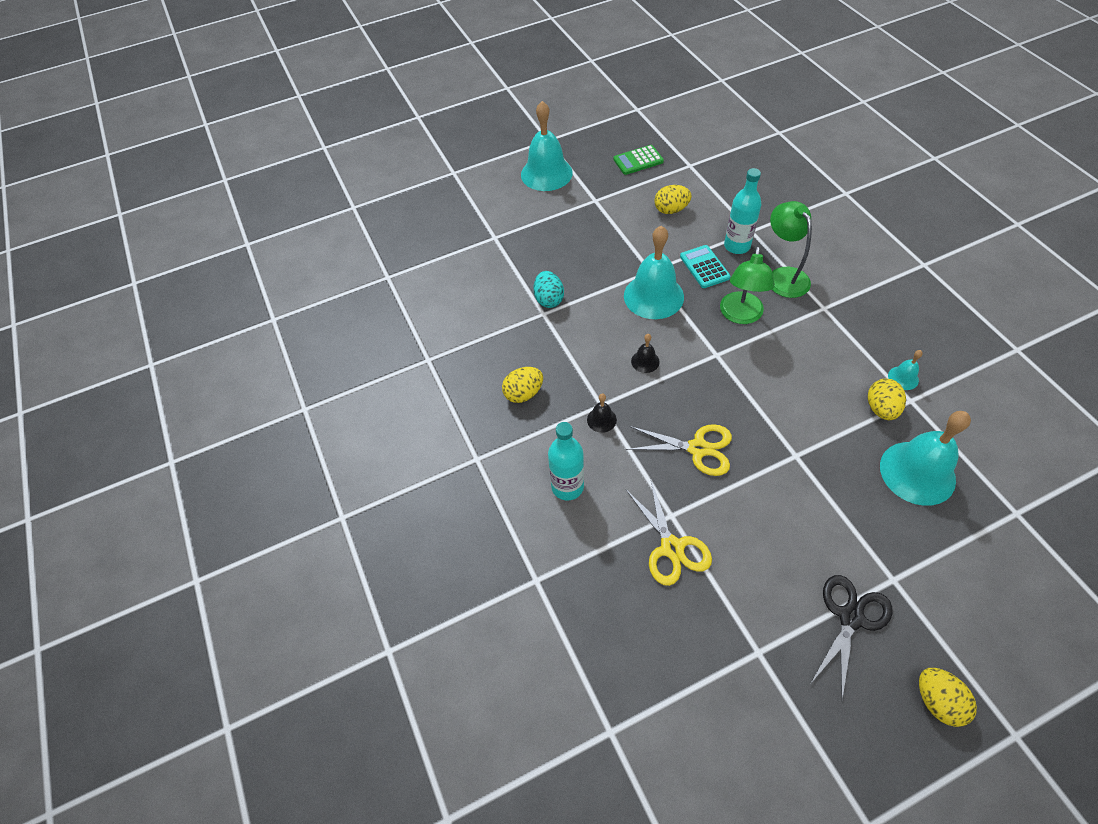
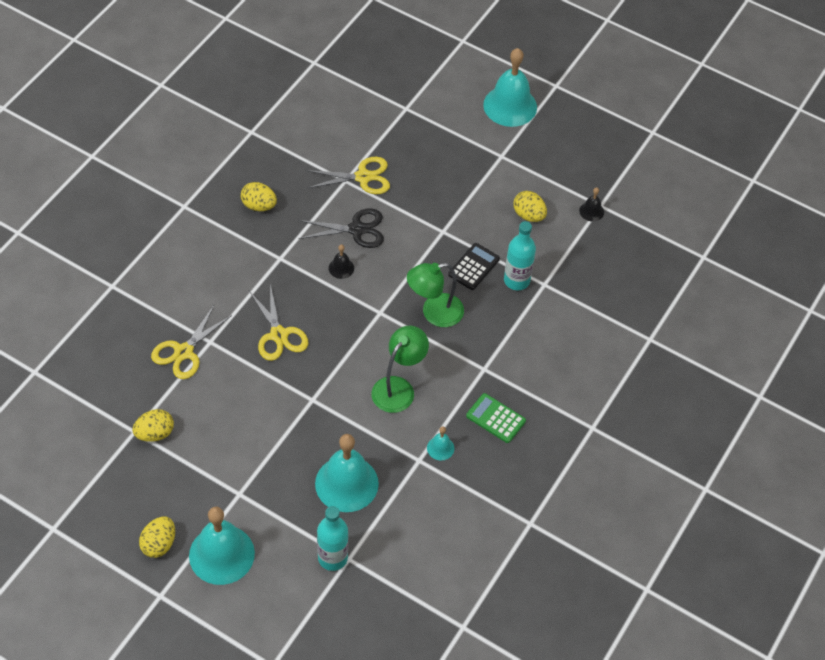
camera: 50 degrees right, 0 degrees up
(549, 299) = (363, 177): turquoise egg -> yellow scissors
(567, 487) = (195, 270): turquoise bottle -> turquoise bottle (332, 558)
(601, 419) = (266, 264): black bell -> black bell (591, 211)
(638, 160) = (577, 164): green calculator -> green calculator (495, 418)
(653, 296) = (415, 245): turquoise bell -> turquoise bell (221, 554)
(704, 267) = (473, 267): turquoise calculator -> black calculator
(783, 276) = (503, 327): green lamp -> green lamp (398, 388)
(850, 618) = (192, 476): black scissors -> black scissors (356, 229)
(881, 409) = (396, 441): yellow egg -> yellow egg (155, 433)

